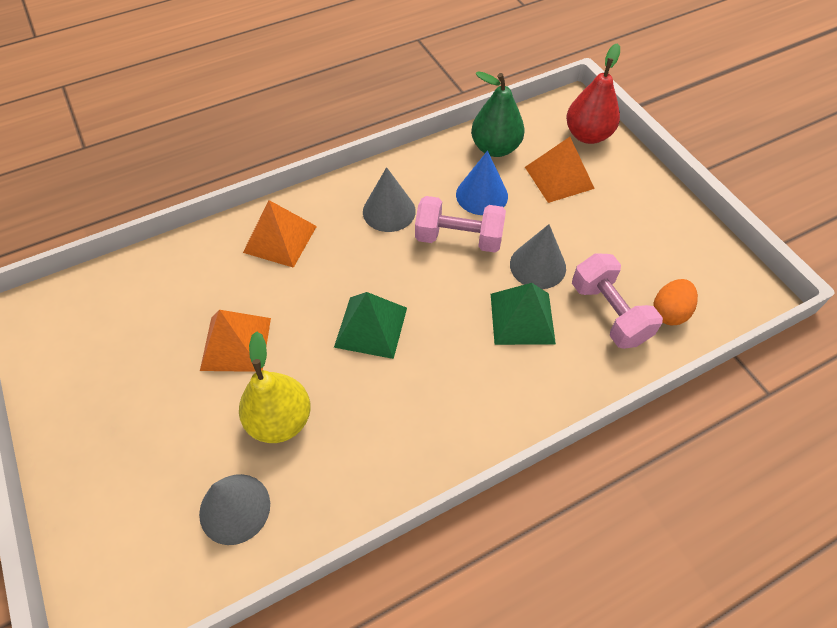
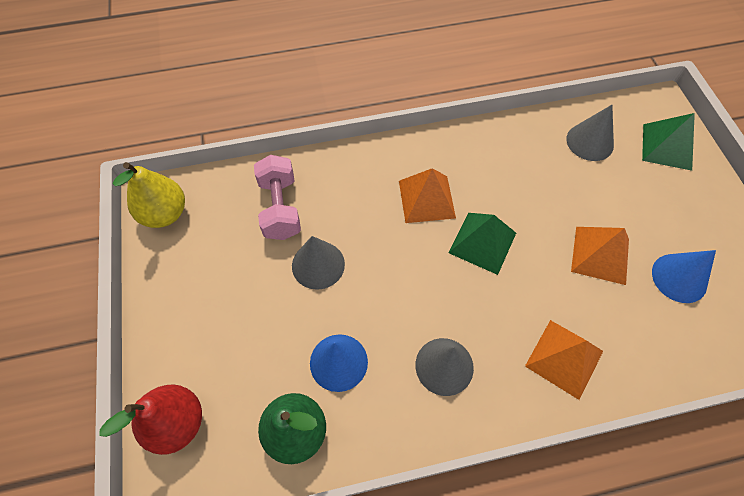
camera: 165 degrees left, 5 degrees up
(149, 338) = (679, 278): none -> blue cone
(280, 420) = (560, 187): yellow pear -> yellow pear (165, 214)
(459, 238) = (381, 313): pink dumbbell -> none
(522, 318) = (353, 220): green pyramid -> green pyramid (667, 146)
(559, 177) = (245, 365): orange pyramid -> orange pyramid (426, 199)
(669, 312) = (232, 197): orange egg -> none

